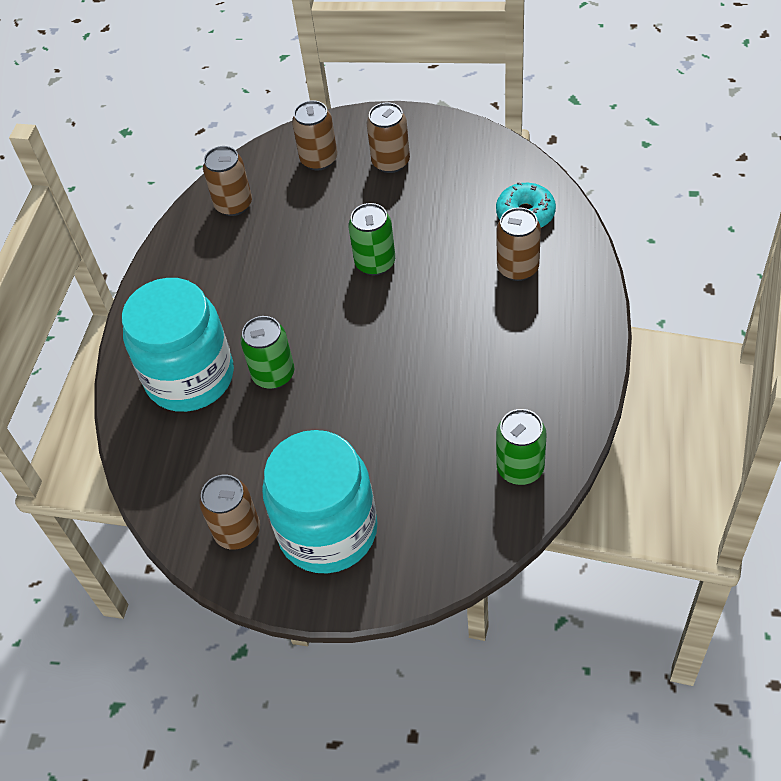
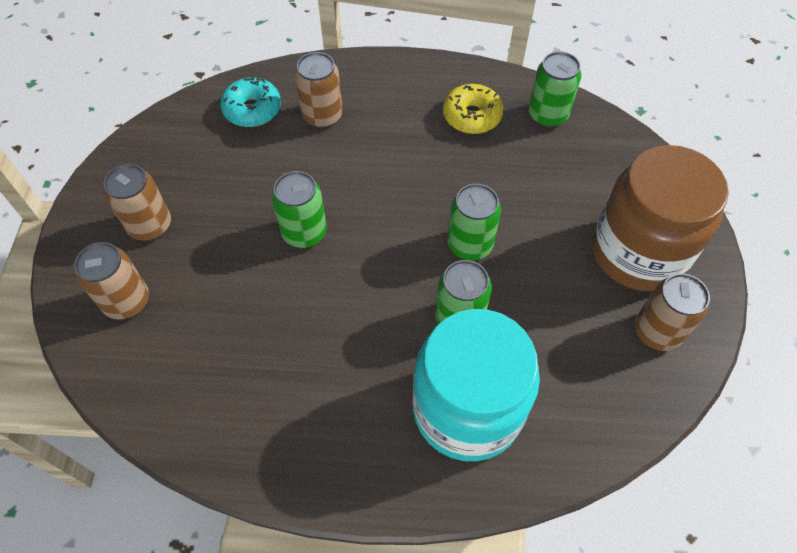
camera: 100 degrees left, 5 degrees up
(233, 204) = (187, 395): brown can -> none
(328, 530) = (638, 252): turquoise jar -> brown jar
(350, 386) = (469, 245): none -> green can
(518, 395) = (472, 116): none -> yellow donut

